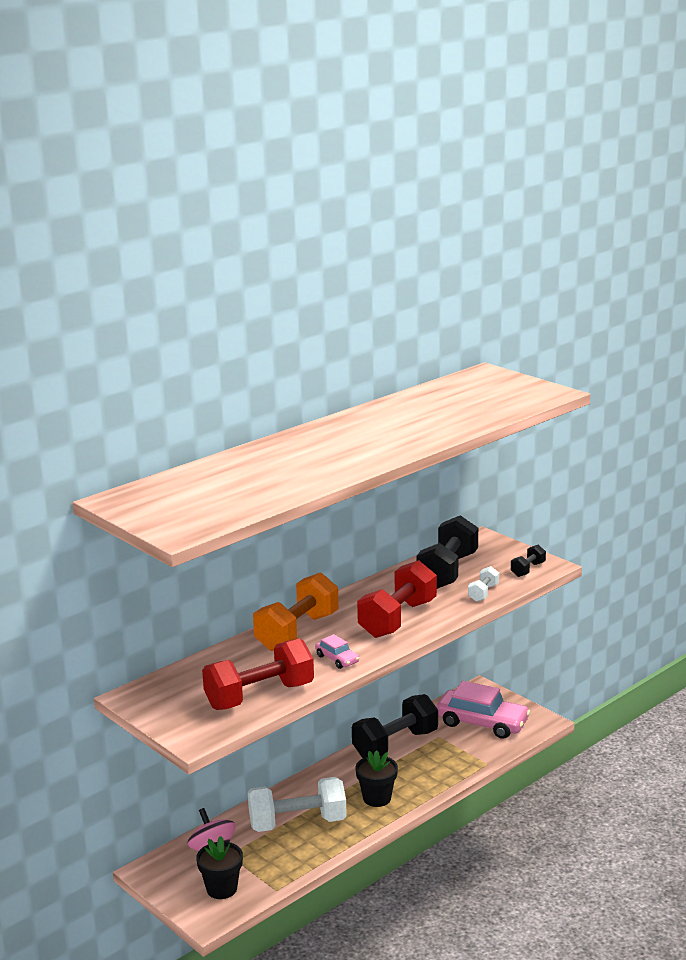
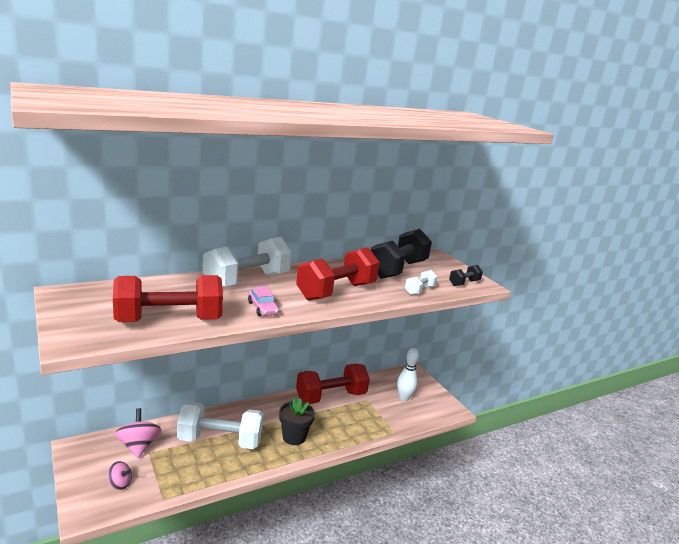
camera: 10 degrees right, 0 degrees up
(221, 889) = (120, 483): black flower pot -> pink spinning top
(297, 632) = (247, 281): orange dumbbell -> white dumbbell
(395, 744) = (331, 397): black dumbbell -> red dumbbell
(482, 723) = (404, 398): pink car -> white bowling pin

